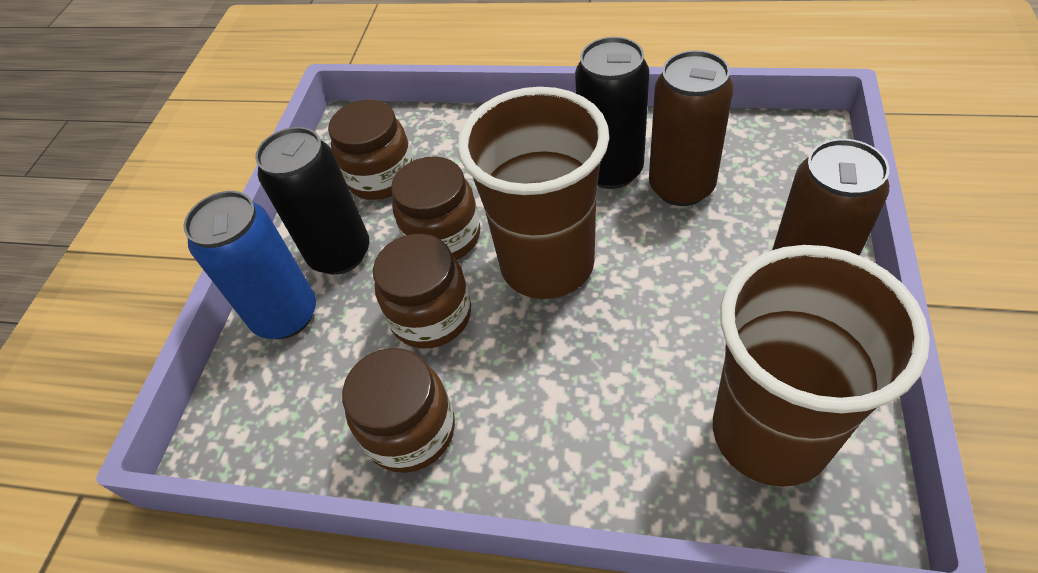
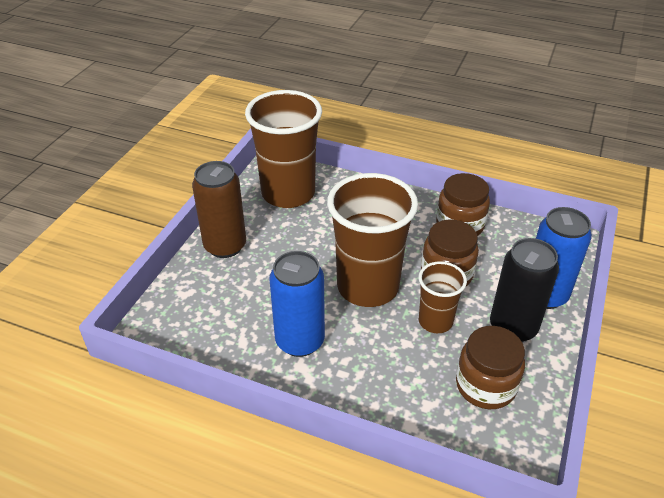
camera: 175 degrees left, 10 degrees down
(443, 237) = (435, 321): brown jar -> brown cup
(611, 170) = (300, 341): black can -> blue can
(681, 187) = (258, 315): brown can -> none

